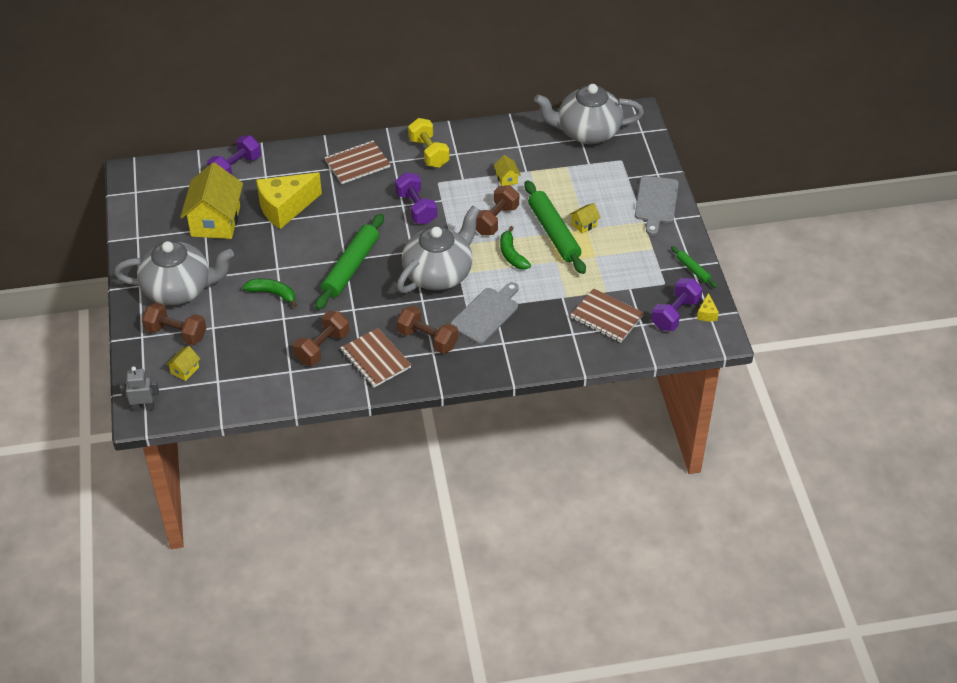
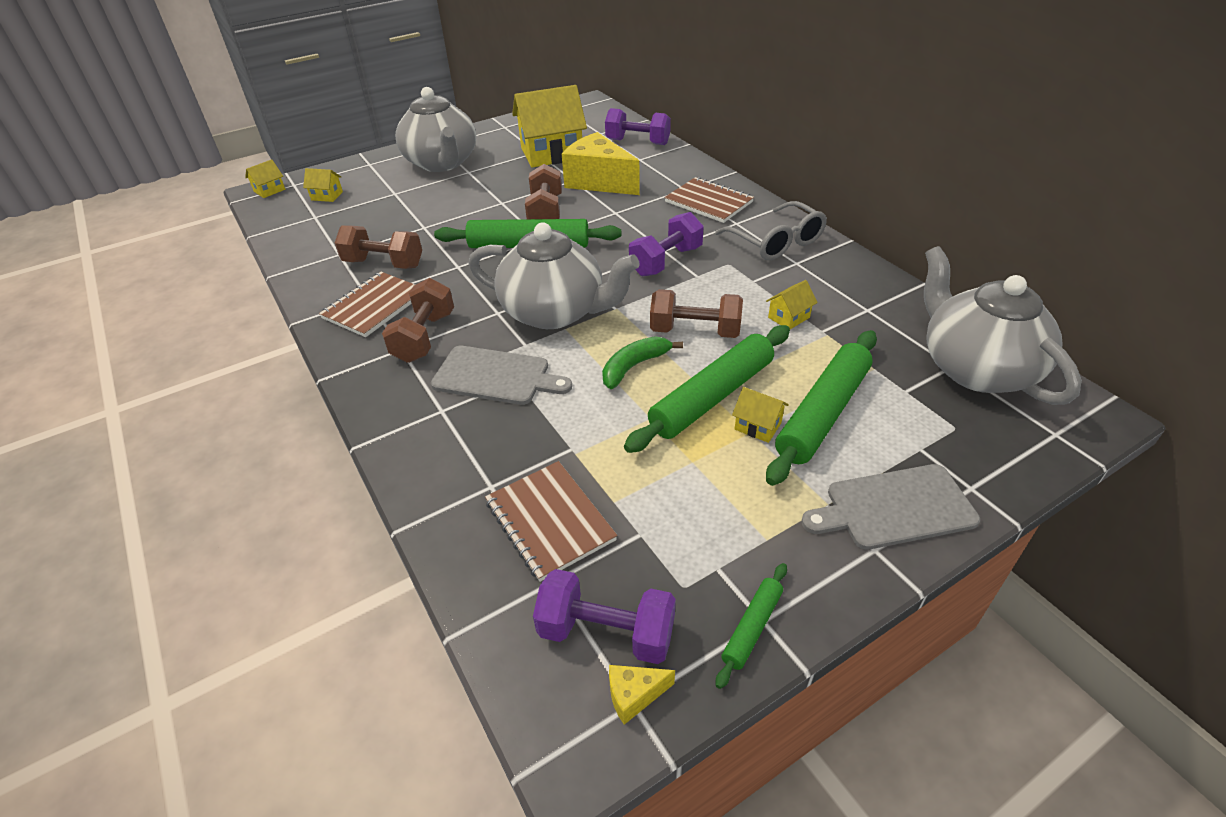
camera: 70 degrees right, 5 degrees down
(144, 407) = (269, 190): grey robot -> yellow house
(176, 333) = (379, 178): brown dumbbell -> brown dumbbell (545, 212)
(272, 293) = (460, 211): green banana -> none
(429, 152) = (776, 242): yellow dumbbell -> grey glasses
(588, 198) = (823, 413): none -> green rolling pin
(606, 317) = (550, 521): brown notebook -> brown notebook turned 45 degrees counterclockwise

